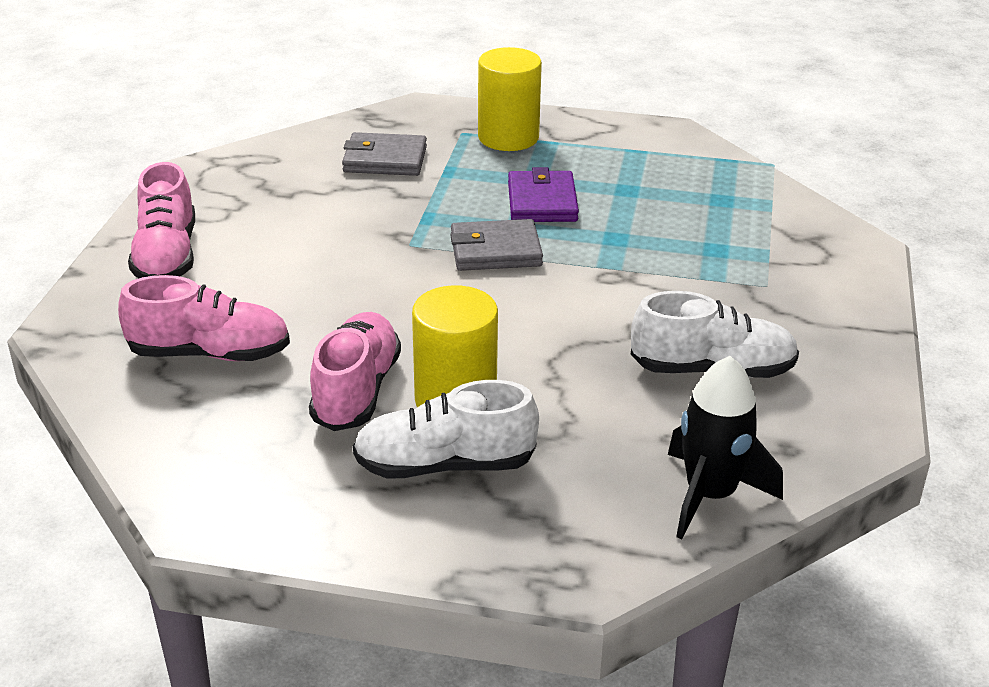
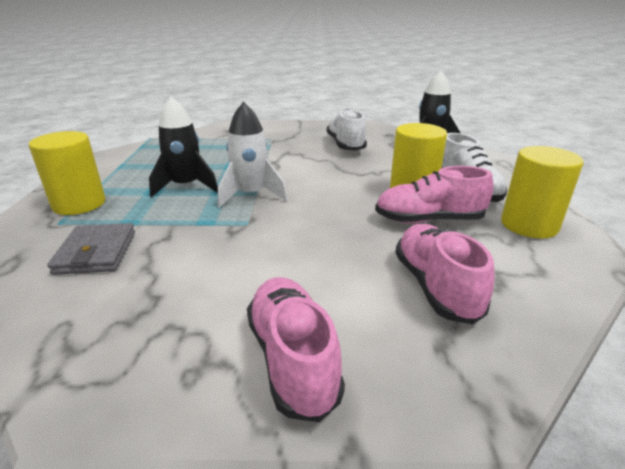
camera: 100 degrees left, 5 degrees down
(167, 256) = (292, 358): pink shoe -> pink shoe turned 90 degrees counterclockwise
(297, 487) = (529, 225): none -> yellow cylinder
(495, 250) = (251, 195): grey wallet -> white rocket
(542, 202) = (186, 186): purple wallet -> black rocket

